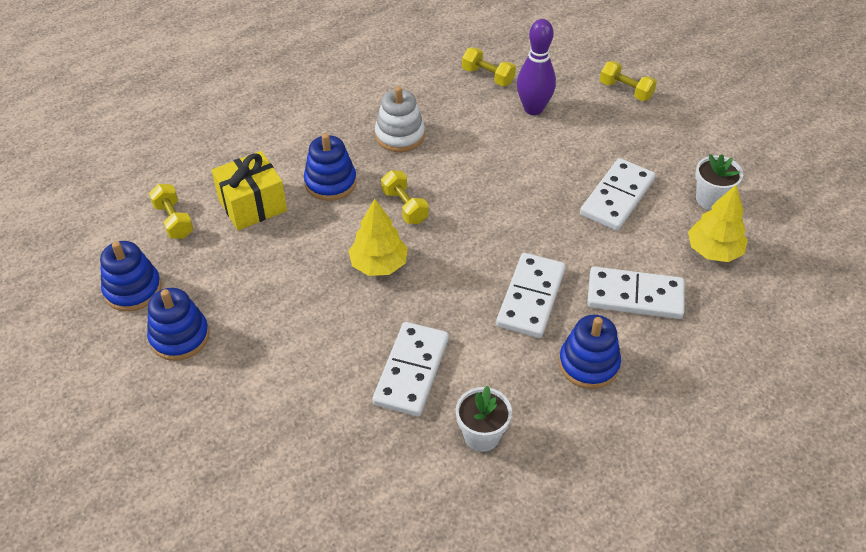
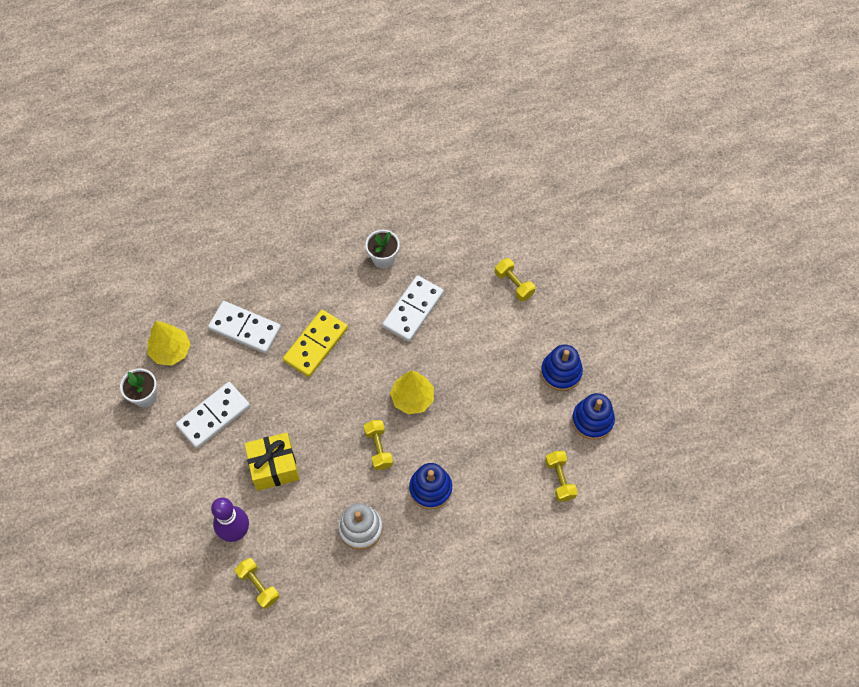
camera: 165 degrees left, 15 degrees up
(252, 205) = (496, 480): yellow gift -> yellow gift (274, 467)
(530, 297) = (316, 344): white domino -> yellow domino
(588, 364) = (299, 288): blue stacking toy -> none
(626, 90) = (145, 533): yellow dumbbell -> yellow dumbbell (514, 284)

